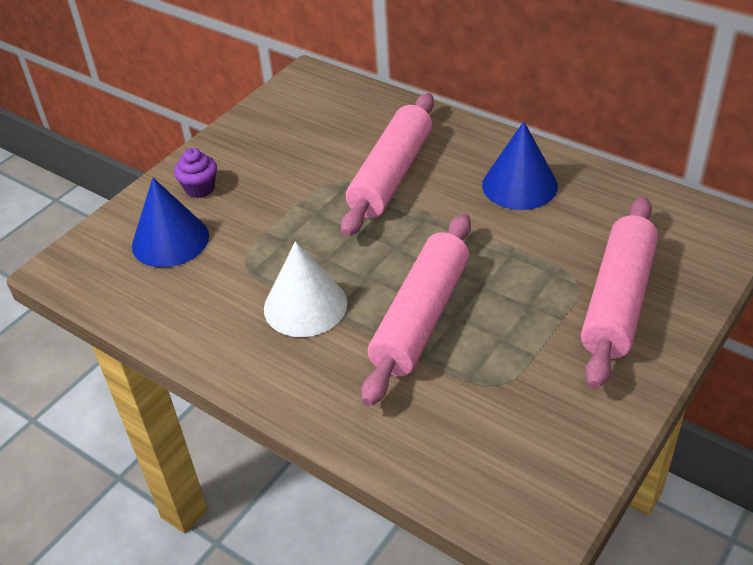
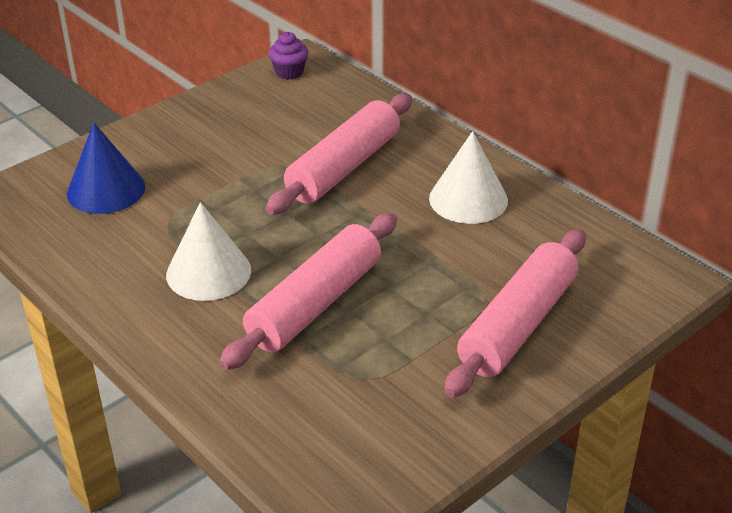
camera: 10 degrees right, 5 degrees down
(200, 188) = (153, 147): purple cupcake -> purple cupcake (289, 72)
(519, 185) = (468, 199): blue cone -> white cone

